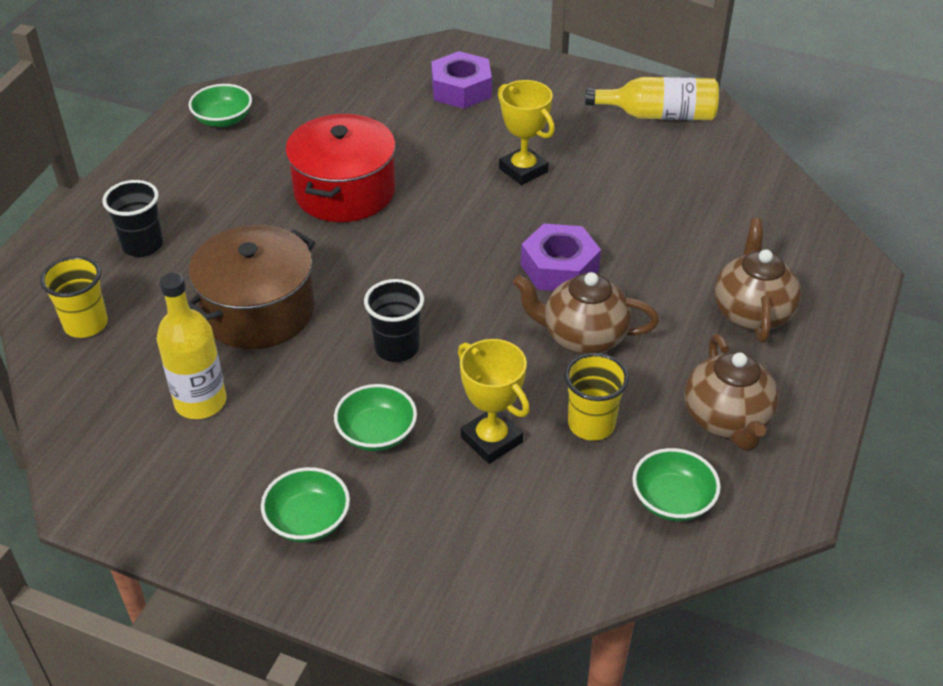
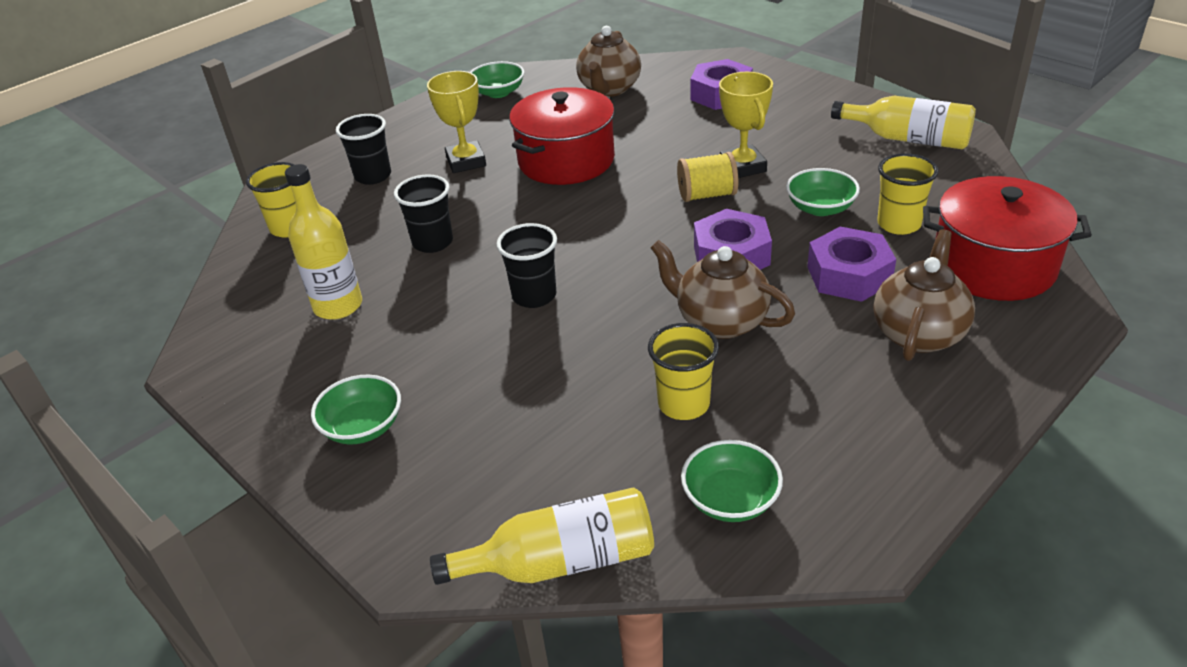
camera: 25 degrees right, 5 degrees down
(258, 311) = (433, 242): brown pot -> black cup
(377, 433) = (471, 365): green bowl -> green bowl (820, 208)
(491, 440) = (575, 396): yellow trophy -> yellow trophy (466, 161)
(505, 207) = (707, 195): none -> yellow spool
(562, 593) = (561, 561): none -> yellow bottle
(670, 268) = (849, 275): none -> purple nut
(689, 208) = (899, 224): none -> yellow cup
(726, 420) = (835, 433): brown teapot -> brown teapot (609, 89)
(783, 235) = (993, 266): none -> red pot

